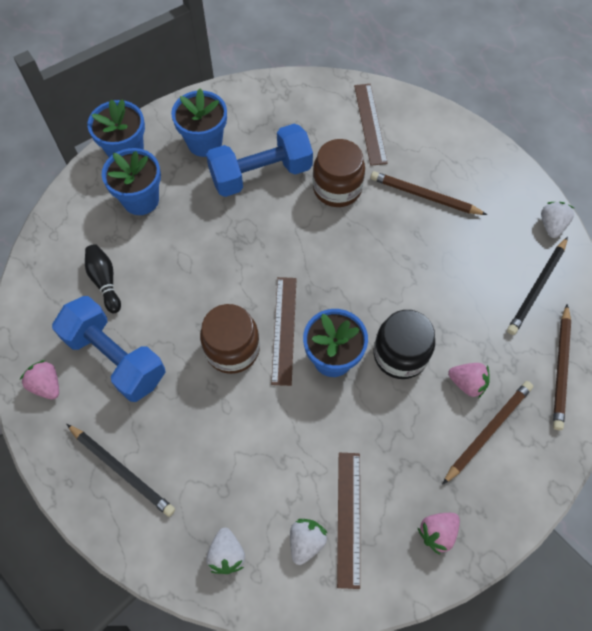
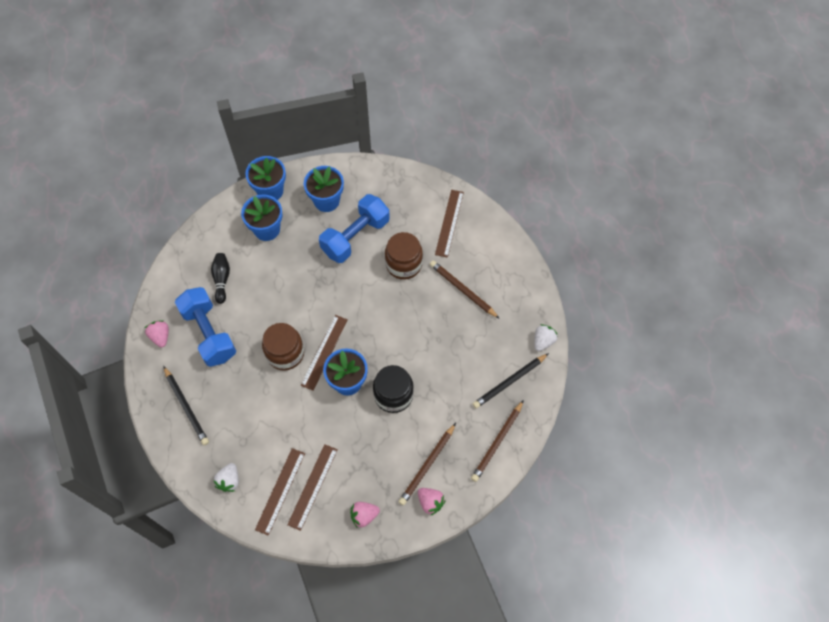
camera: 20 degrees right, 0 degrees up
(261, 174) = (355, 237): blue dumbbell -> blue dumbbell turned 45 degrees counterclockwise
(306, 541) = (280, 491): white strawberry -> brown ruler
(467, 383) = (429, 429): pink strawberry -> pink strawberry (430, 502)
(488, 431) = (427, 465): brown pencil -> brown pencil turned 150 degrees clockwise

